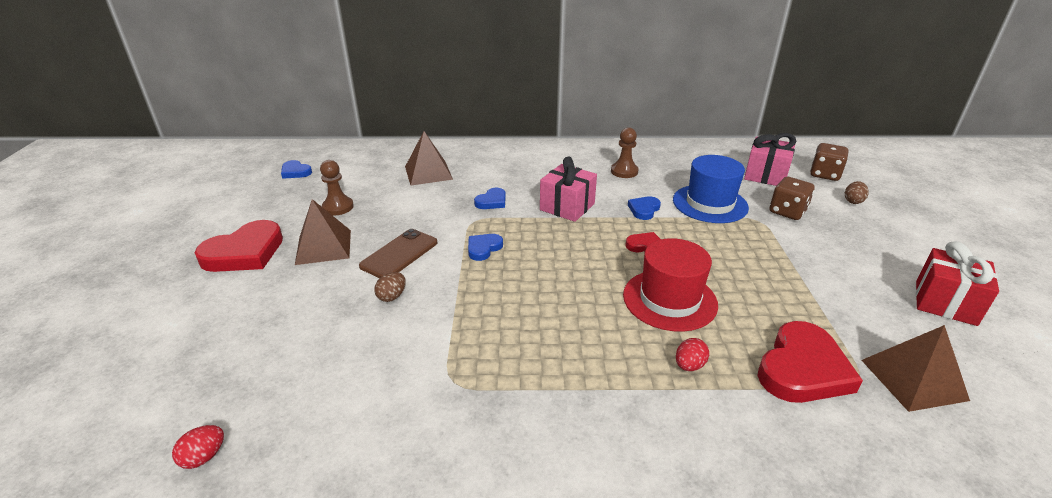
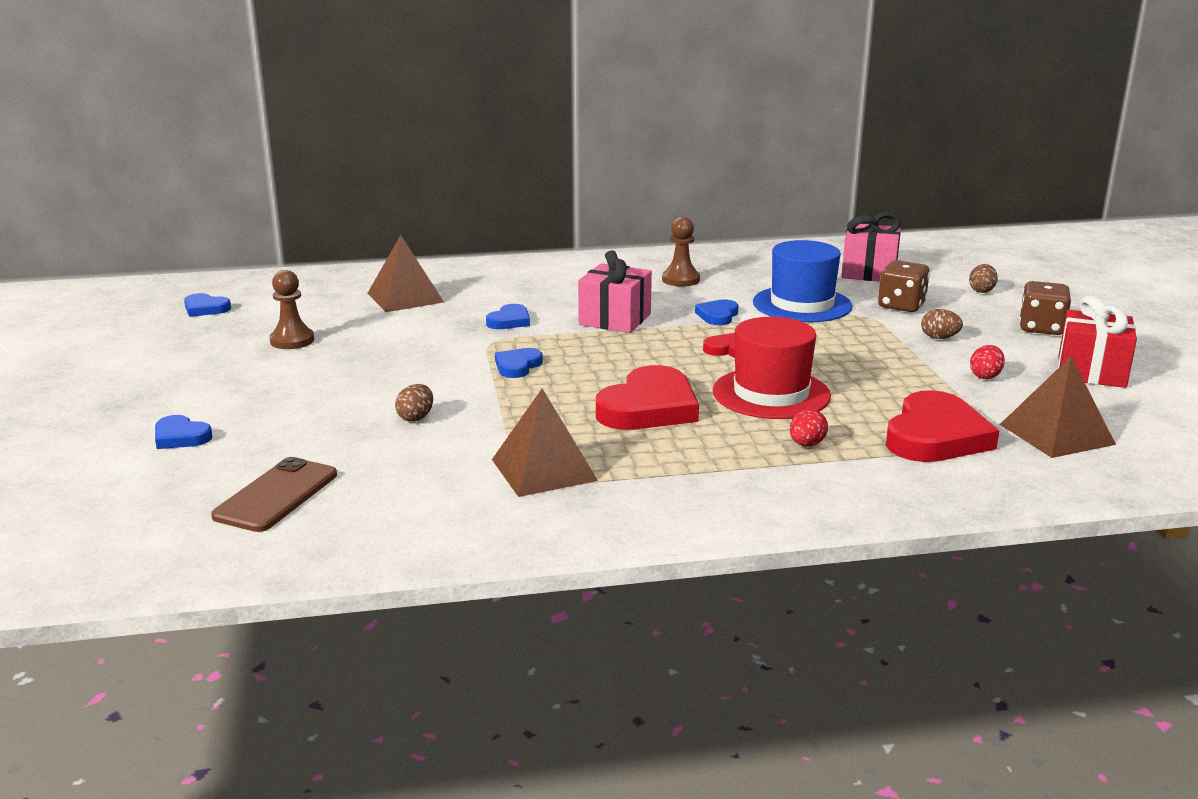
camera: 10 degrees left, 10 degrees down
(204, 457) = (253, 563): red egg -> red egg (985, 376)
(221, 298) = (181, 437): none -> blue heart
(244, 252) = (184, 393): red heart -> red heart (649, 407)
(323, 247) = (295, 380): brown pyramid -> brown pyramid (543, 470)
(399, 254) = (405, 379): brown phone -> brown phone (276, 495)
(815, 249) = (939, 338): none -> brown egg
(824, 174) = (944, 267): brown dice -> brown dice (1041, 328)

